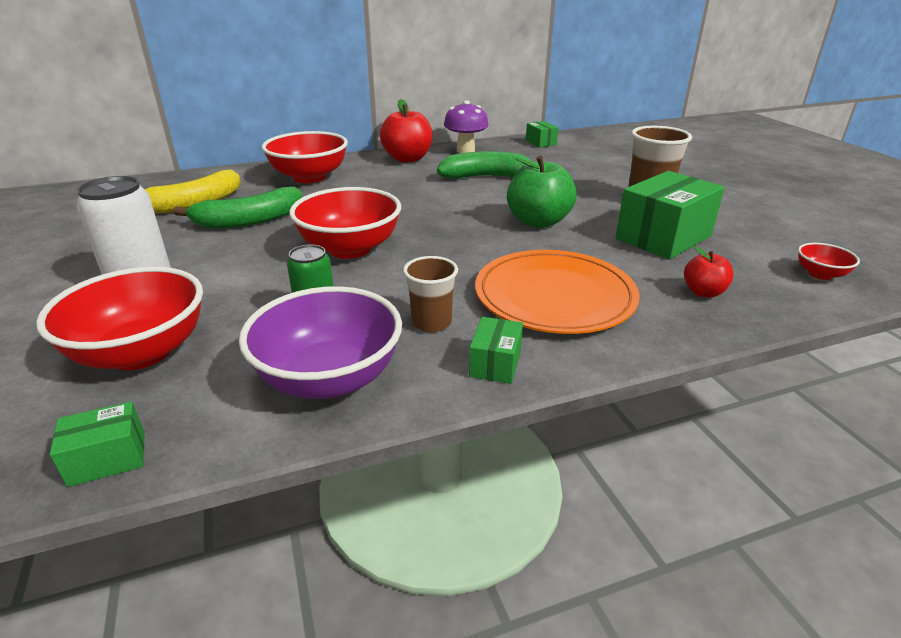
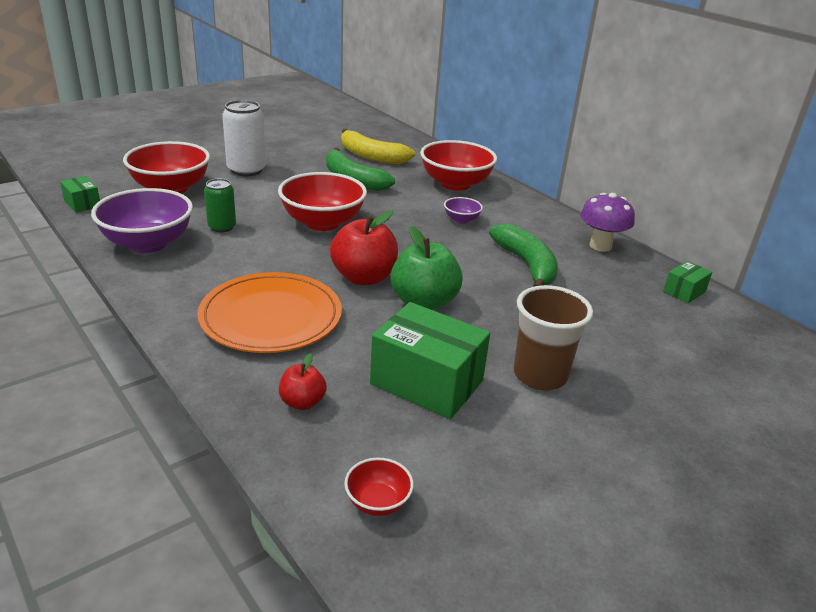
camera: 70 degrees right, 0 degrees up
(389, 186) = (461, 220): none -> purple bowl
(407, 159) = (542, 218): red apple -> red apple (364, 278)
(431, 323) = (218, 268): brown cup -> none
(495, 363) = (168, 297): green box -> none

